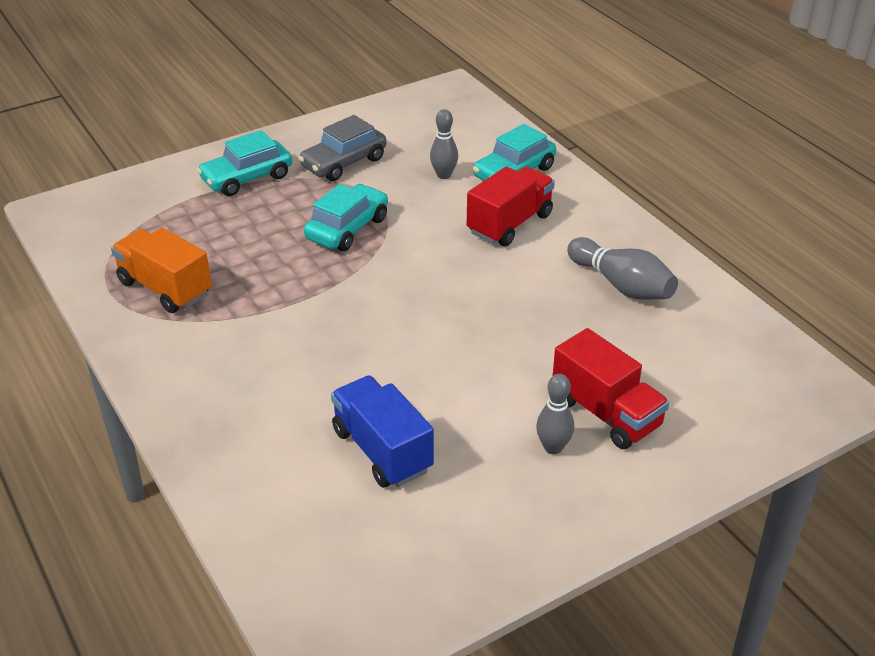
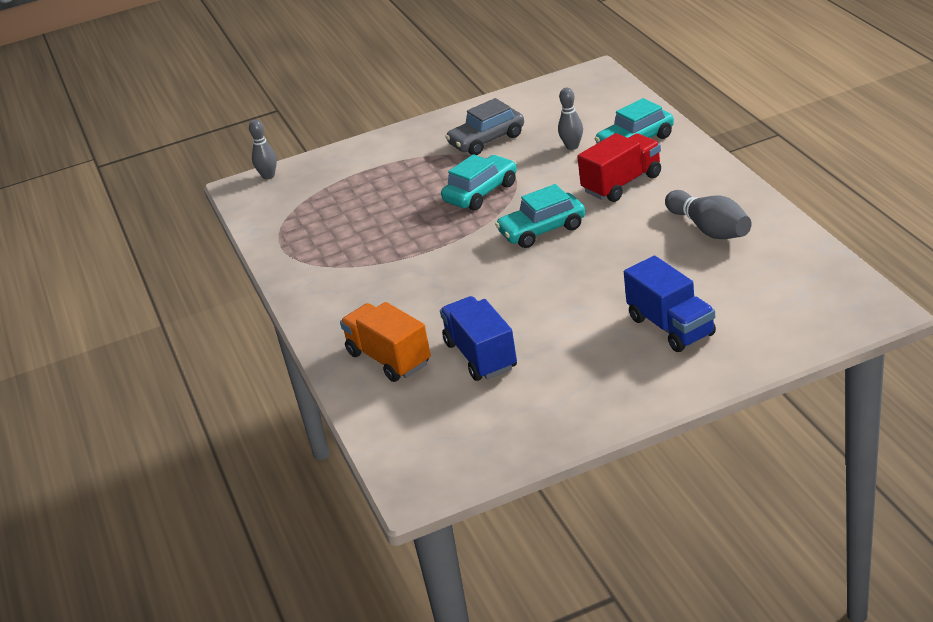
camera: 15 degrees right, 5 degrees down
(165, 288) = (325, 243): orange truck -> orange truck (389, 359)
(247, 178) = (402, 156): turquoise car -> turquoise car (542, 230)
(553, 447) = (620, 352): grey bowling pin -> grey bowling pin (268, 176)
(606, 413) = (671, 327): red truck -> blue truck

